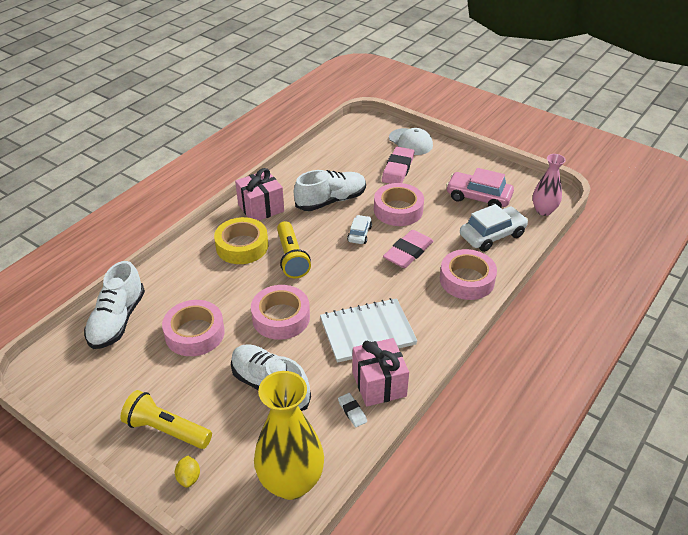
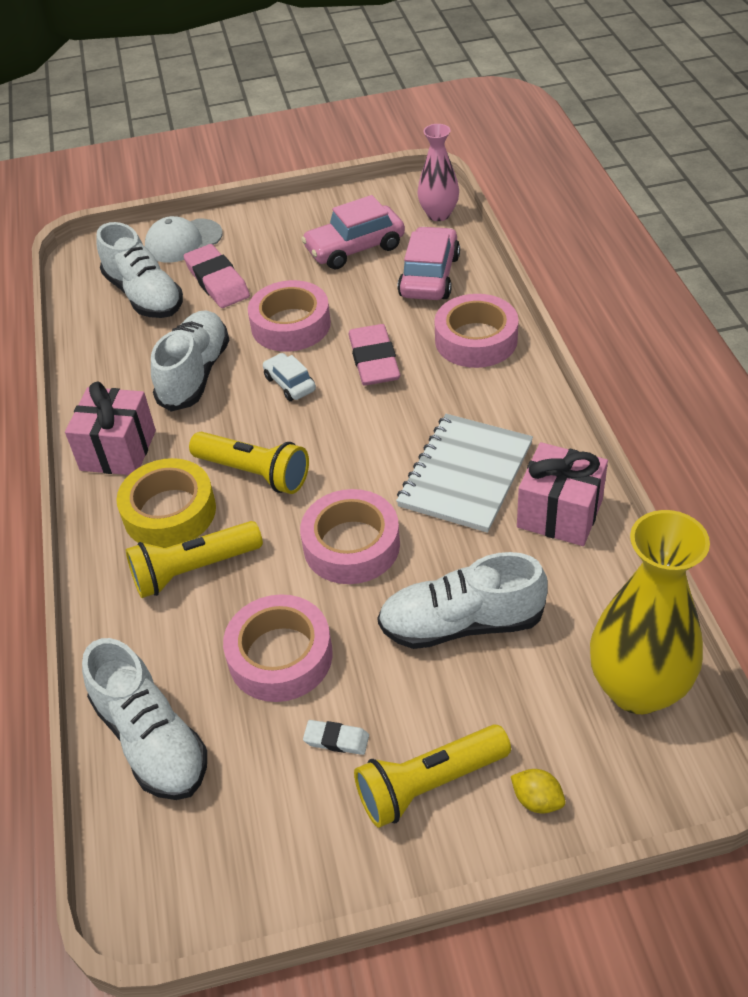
camera: 45 degrees left, 5 degrees up
(217, 275) = (193, 569): none -> yellow flashlight
(352, 411) = (579, 564): white eraser -> white eraser (336, 739)
(361, 154) = (144, 296): none -> white shoe
(410, 142) = (183, 241): white cap -> white cap turned 150 degrees clockwise
(492, 235) = (429, 276): white car -> pink car

